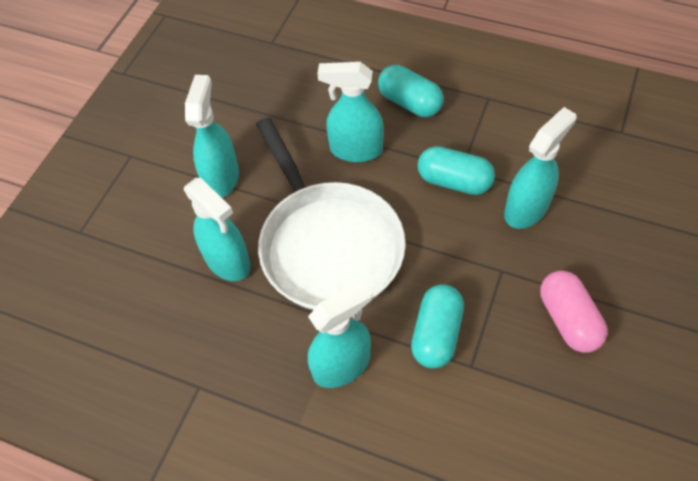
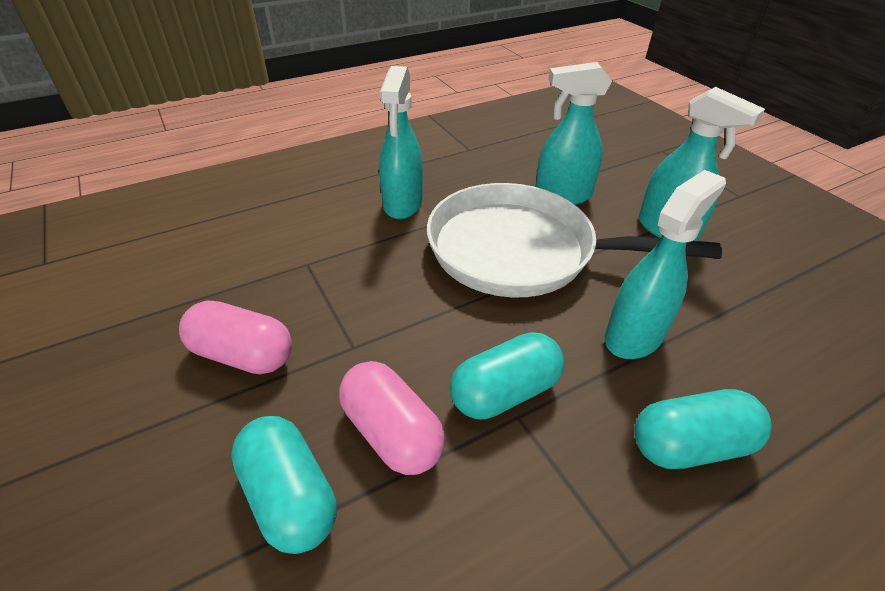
camera: 125 degrees right, 15 degrees down
(436, 334) = (358, 261): turquoise capsule -> turquoise capsule (290, 496)
(526, 209) = (392, 432): turquoise spray bottle -> pink capsule

